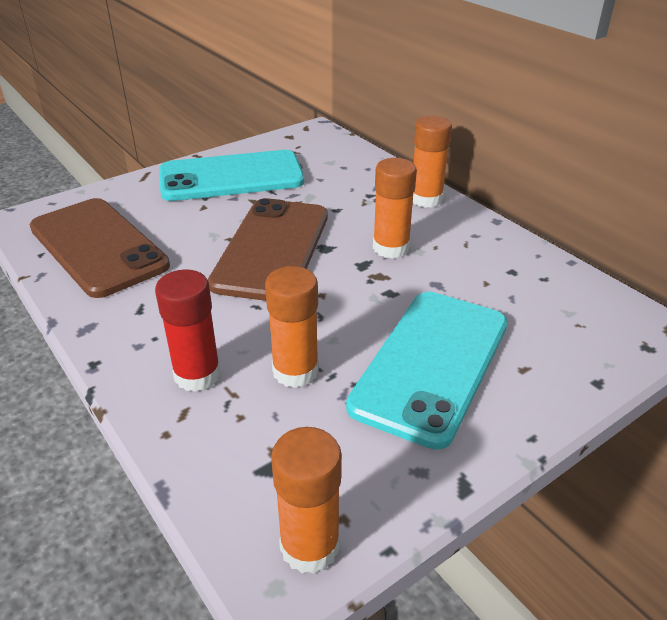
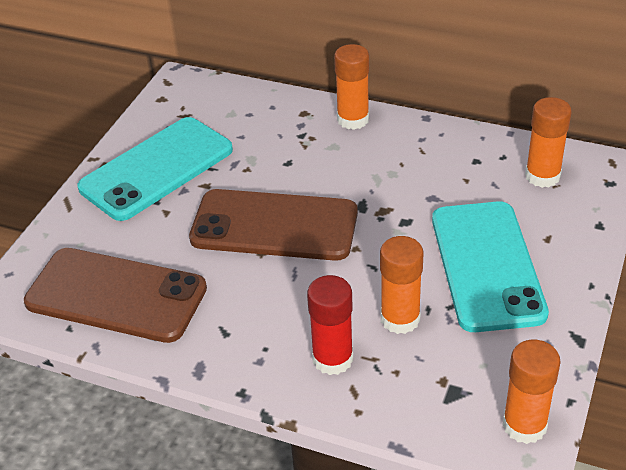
camera: 30 degrees left, 5 degrees up
(272, 249) = (274, 226): brown phone -> brown phone turned 60 degrees counterclockwise
(391, 248) = (369, 180): orange glue stick -> orange glue stick (542, 176)

